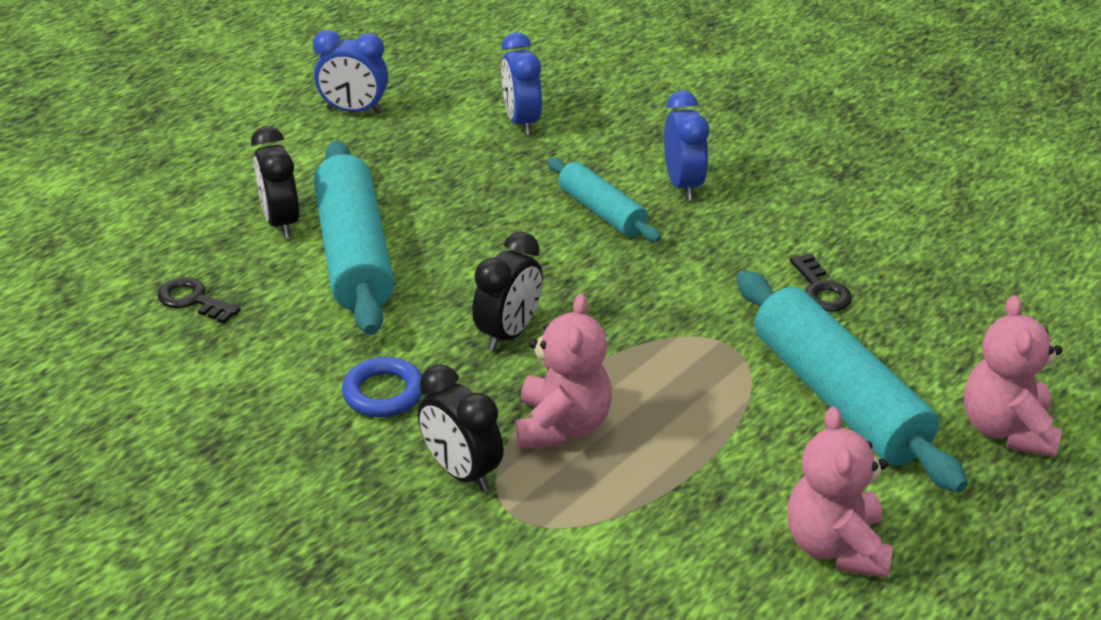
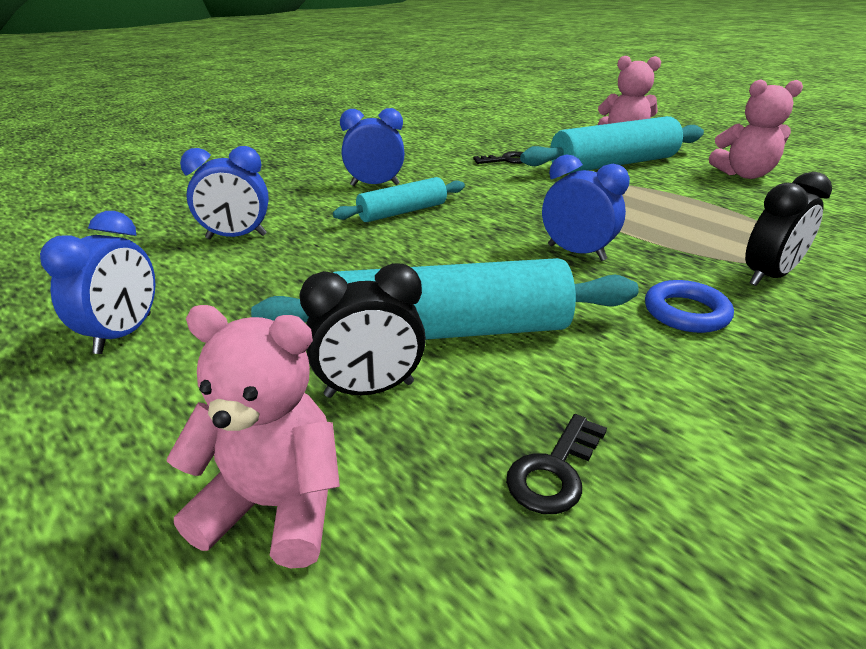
camera: 85 degrees left, 5 degrees down
(509, 333) = (576, 252): black clock -> blue clock
(562, 426) = (685, 237): pink teddy bear -> pink teddy bear (275, 506)

